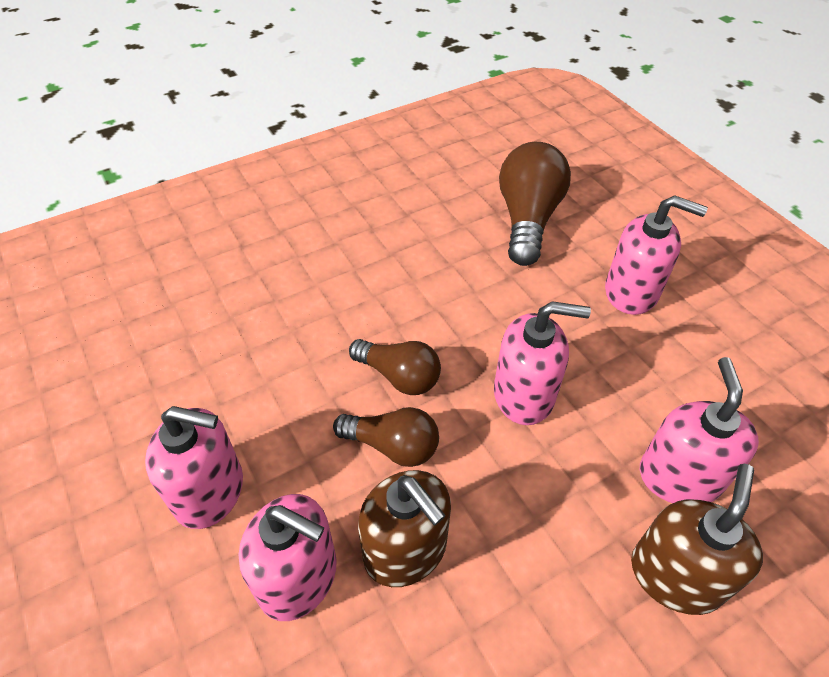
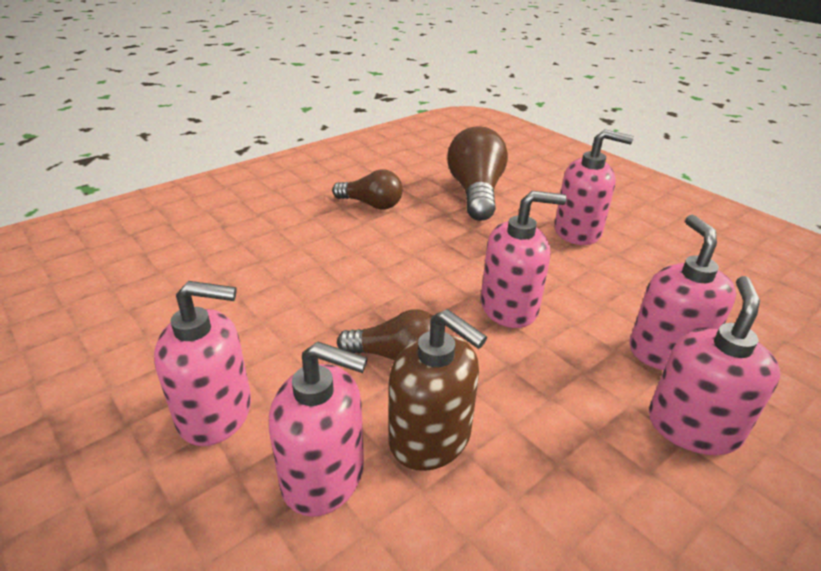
camera: 10 degrees left, 15 degrees down
(399, 376) = (390, 304): brown light bulb -> brown light bulb (371, 204)
(675, 575) = (693, 427): brown soap dispenser -> pink soap dispenser

